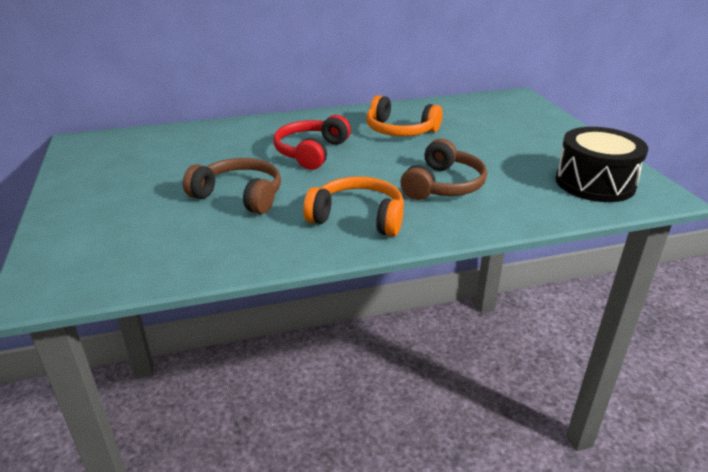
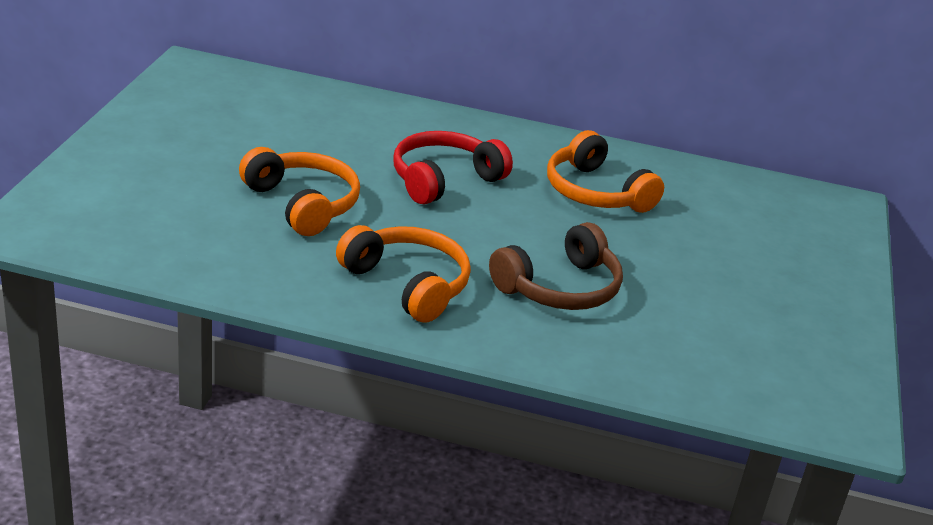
camera: 25 degrees right, 0 degrees up
(239, 196) = (303, 204): brown headphones -> orange headphones
(594, 183) = (773, 368): black drum -> none

